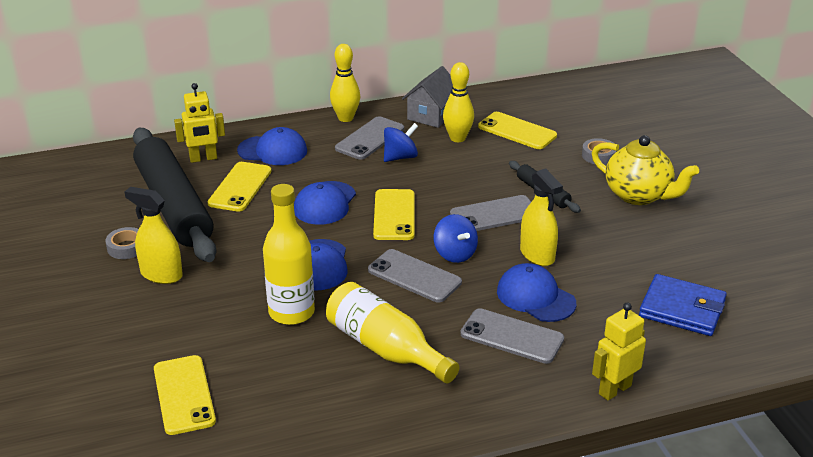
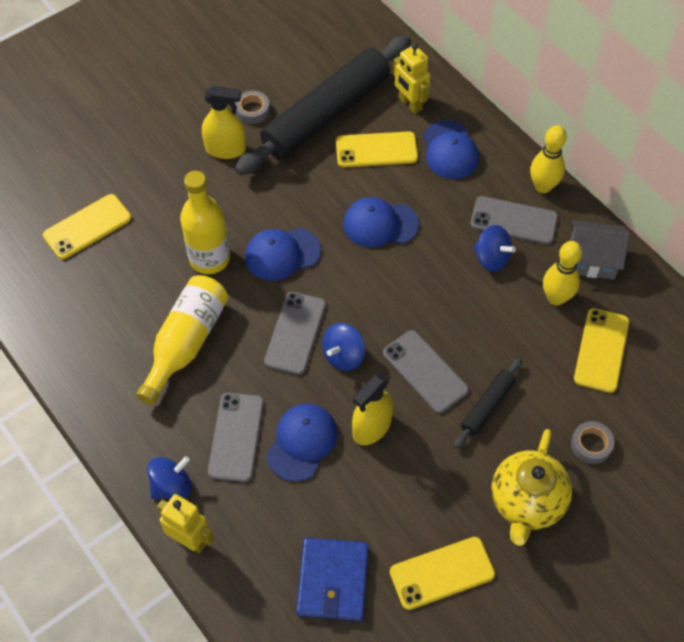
camera: 70 degrees right, 25 degrees up
(161, 274) = (225, 149): yellow spray bottle -> yellow spray bottle turned 90 degrees clockwise
(394, 215) = (386, 286): yellow phone -> yellow phone (442, 573)
(549, 391) = (172, 486): none -> blue spinning top

